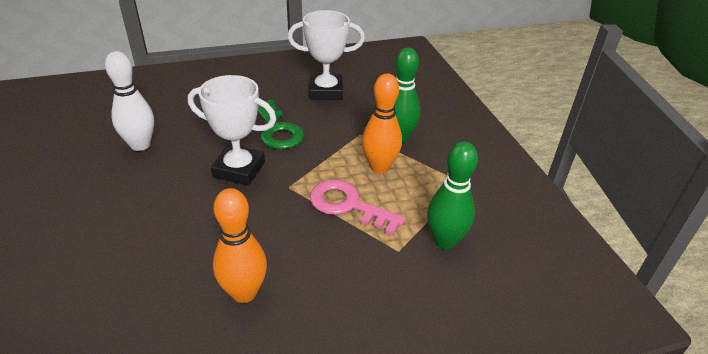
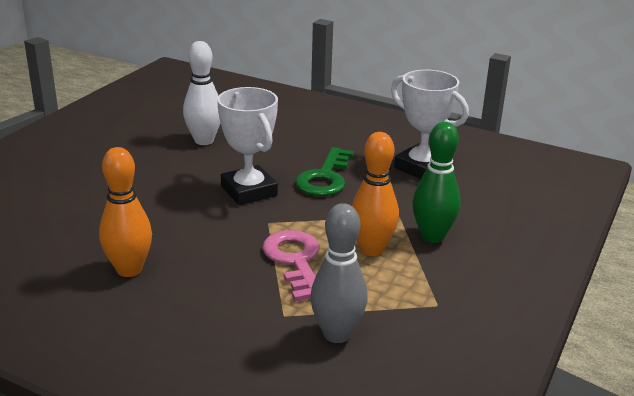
camera: 45 degrees right, 10 degrees down
(445, 241) = (337, 334): green bowling pin -> grey bowling pin

